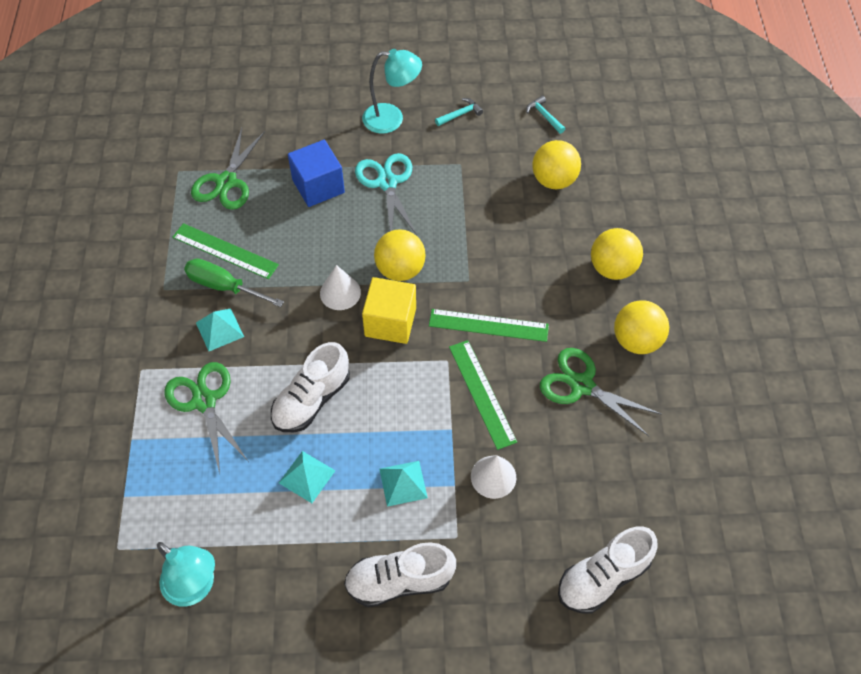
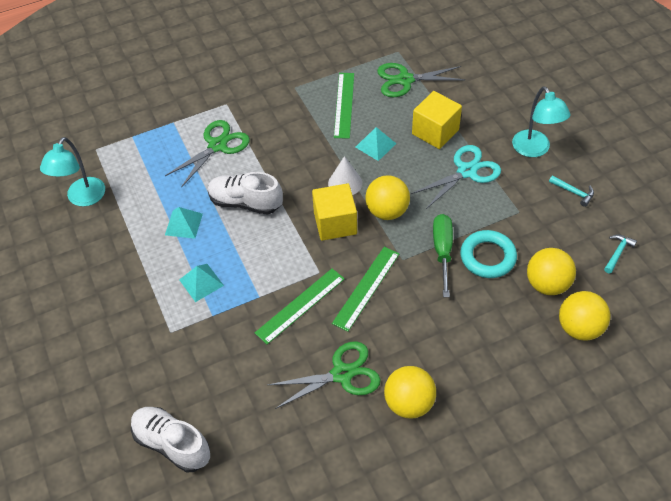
camera: 70 degrees right, 5 degrees down
(219, 329) = (277, 129): turquoise pyramid -> turquoise pyramid (375, 145)
(224, 287) = (314, 117): green screwdriver -> green screwdriver (442, 252)
(318, 186) = (435, 132): blue cube -> yellow cube
(399, 581) = (124, 308): white shoe -> none
(488, 325) = (366, 288): green ruler -> green ruler turned 45 degrees clockwise
(493, 477) = (230, 338): white cone -> none
(501, 211) = (487, 257): none -> turquoise ring
(582, 385) = (342, 374): green scissors -> green scissors turned 60 degrees clockwise
(612, 268) = (477, 360): yellow ball -> yellow ball (579, 328)

